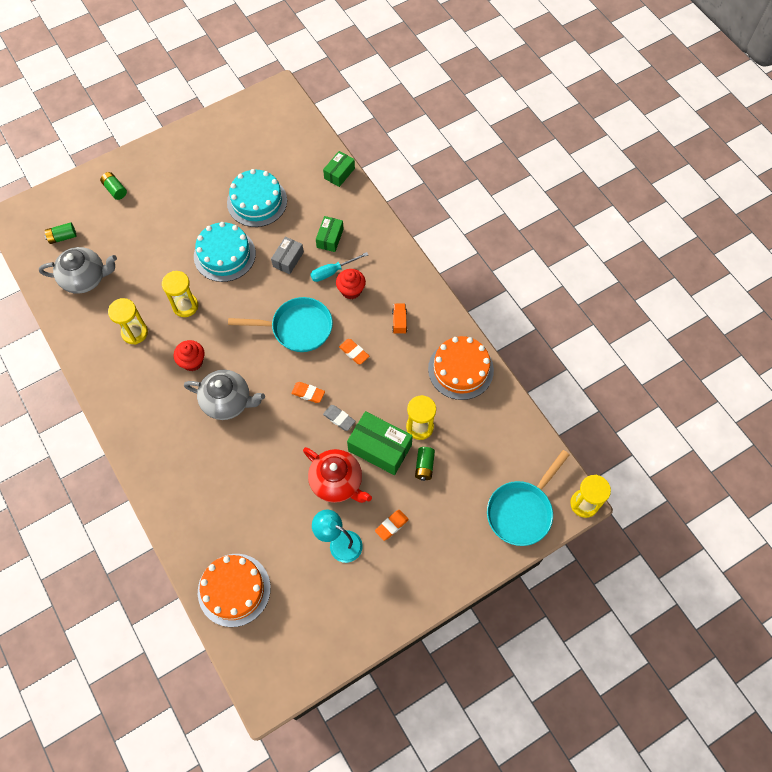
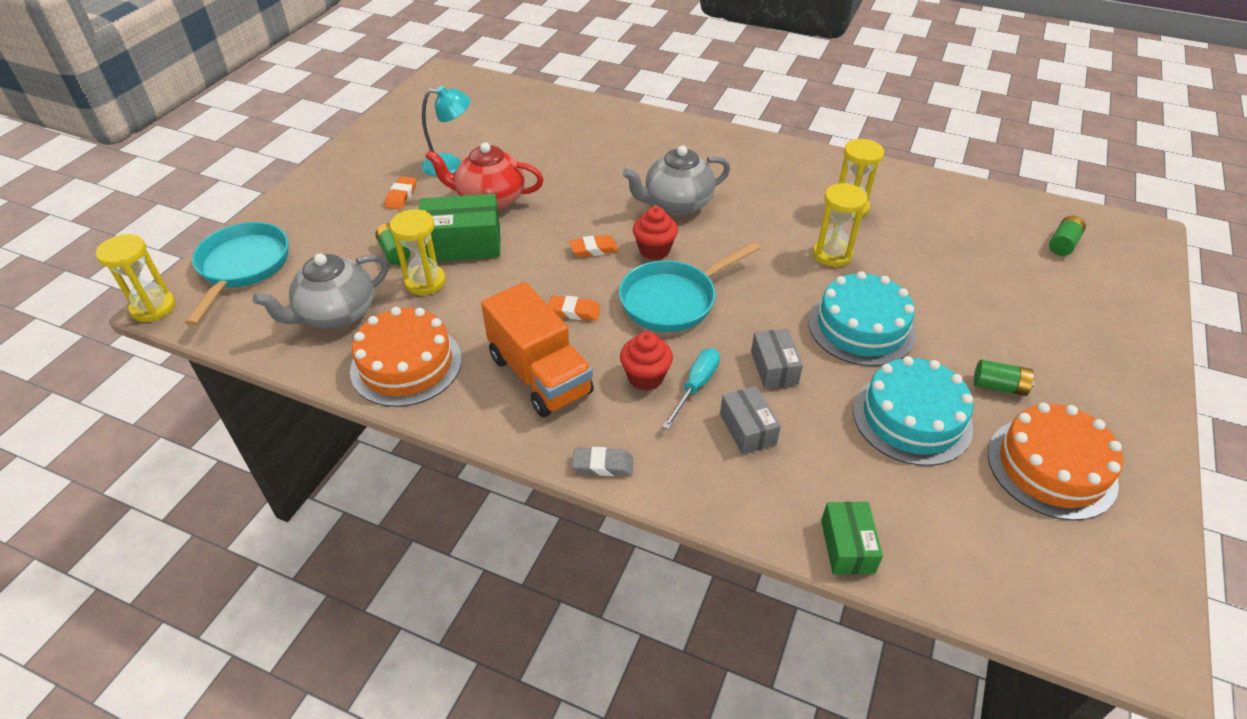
camera: 145 degrees right, 20 degrees down
(85, 278) = (973, 223): grey teapot -> grey teapot (336, 314)
(115, 190) = (1101, 323): green battery -> green battery (999, 386)
(192, 362) = (756, 215): red cupcake -> red cupcake (654, 250)
(234, 589) = (527, 105): orange cake -> orange cake (1051, 467)
(330, 238) = (747, 429): green box -> grey box
(339, 419) = (534, 245): grey eraser -> grey eraser (603, 465)
(399, 322) = (540, 375): orange truck -> orange truck, size x2.35

